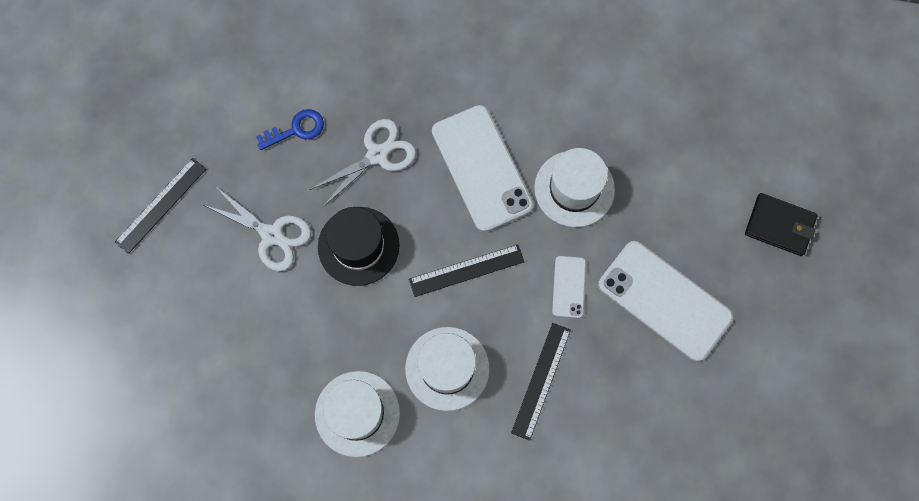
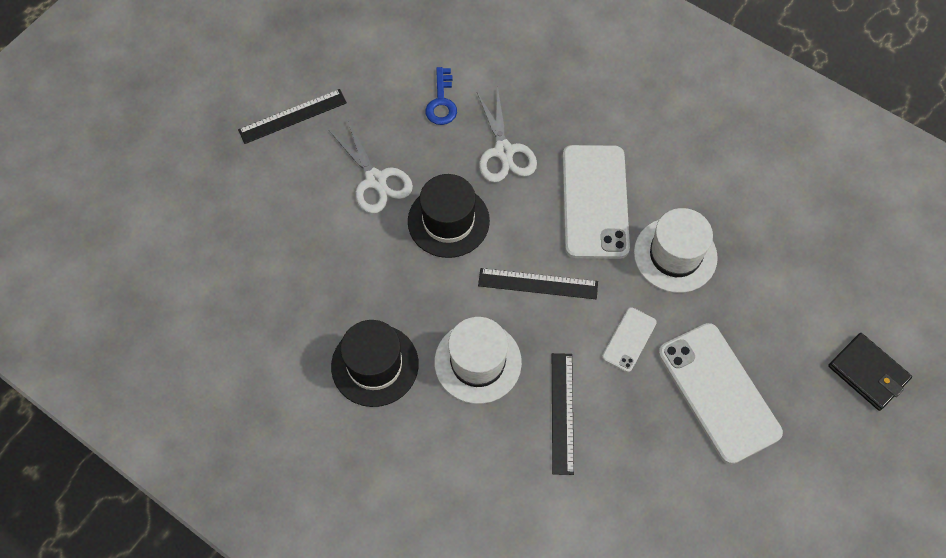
camera: 25 degrees right, 10 degrees down
(296, 129) = (441, 102): blue key -> blue key turned 90 degrees clockwise
(357, 413) = (375, 365): white hat -> black hat
(377, 155) = (504, 151): white scissors -> white scissors turned 90 degrees clockwise
(541, 380) = (562, 412): black ruler -> black ruler turned 45 degrees counterclockwise

